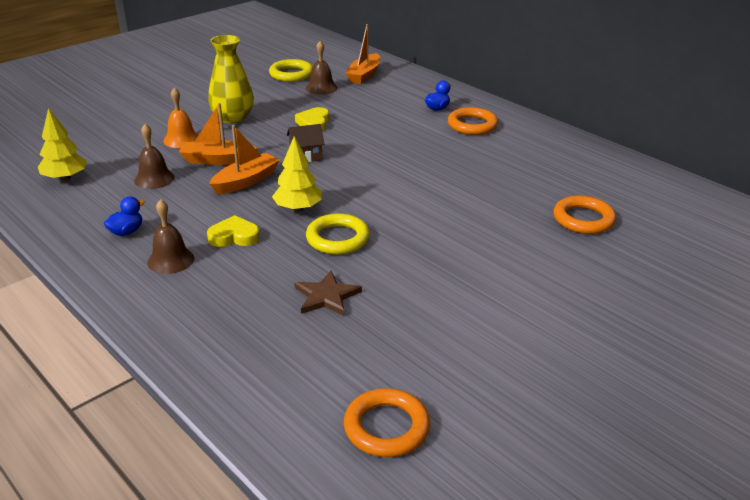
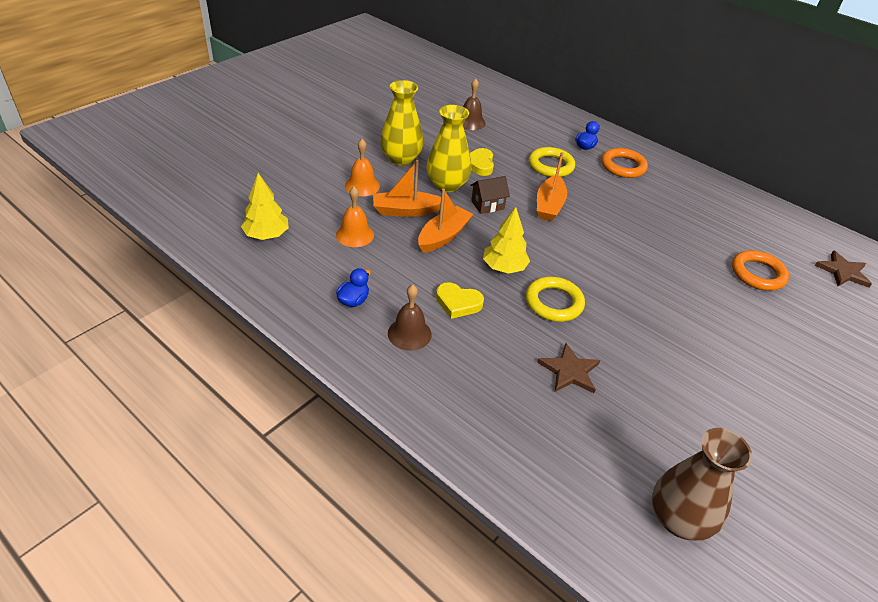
camera: 10 degrees left, 10 degrees up
(154, 179) = (355, 234): brown bell -> orange bell
(234, 236) = (458, 303): yellow heart -> yellow heart turned 150 degrees counterclockwise
(270, 139) = (447, 185): none -> yellow vase
(291, 74) = (436, 105): yellow ring -> yellow ring (551, 166)
(364, 75) = (504, 106): orange boat -> orange boat (549, 205)
(386, 427) = (679, 518): orange ring -> brown vase
(687, 219) = (842, 272): none -> brown star

